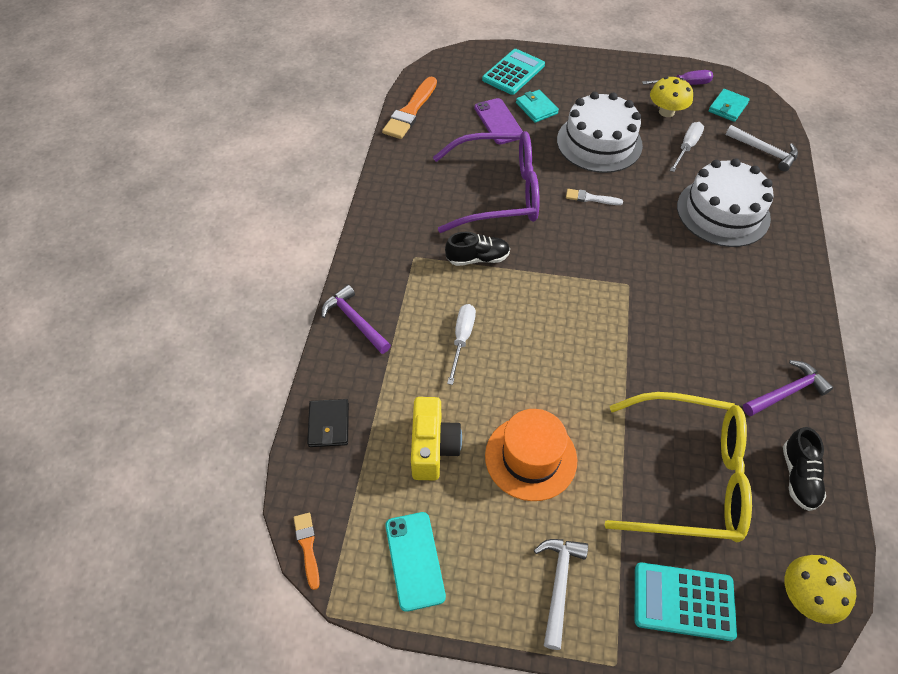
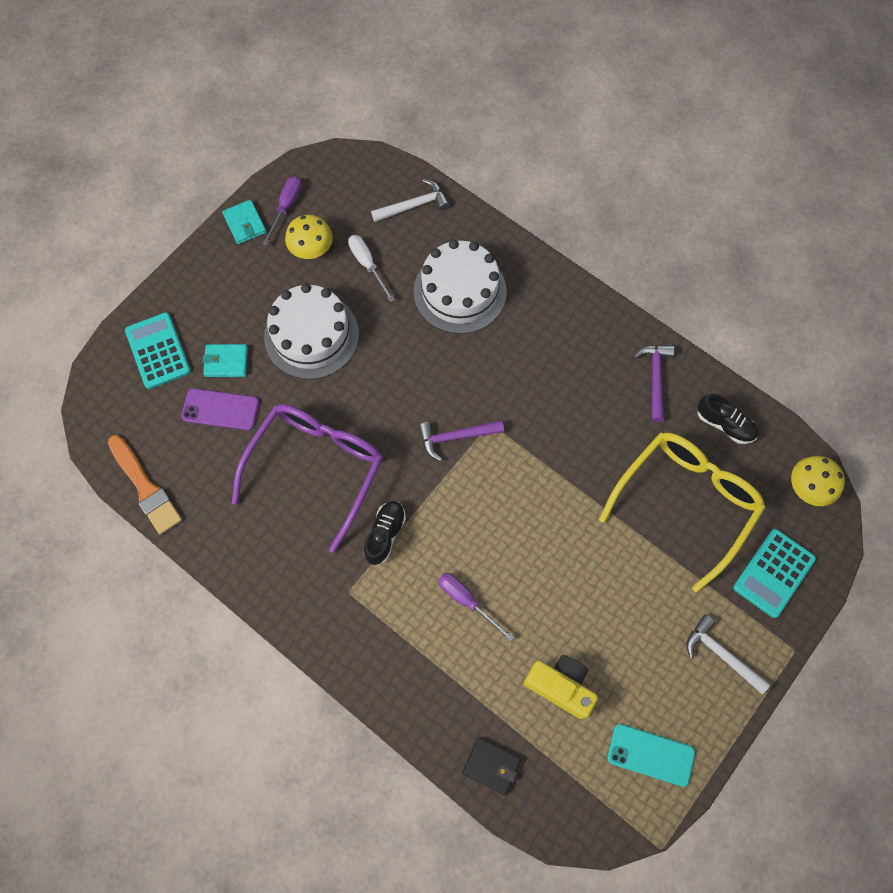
camera: 60 degrees left, 15 degrees up
(307, 547) = (597, 838): orange brush -> none
(355, 321) = (392, 687): purple hammer -> purple hammer (455, 437)
(462, 339) = (467, 601): white screwdriver -> purple screwdriver
(530, 457) = (610, 611): orange hat -> none
(590, 198) = (375, 390): white brush -> none
(727, 107) = (341, 193): turquoise wallet -> turquoise wallet (245, 223)

